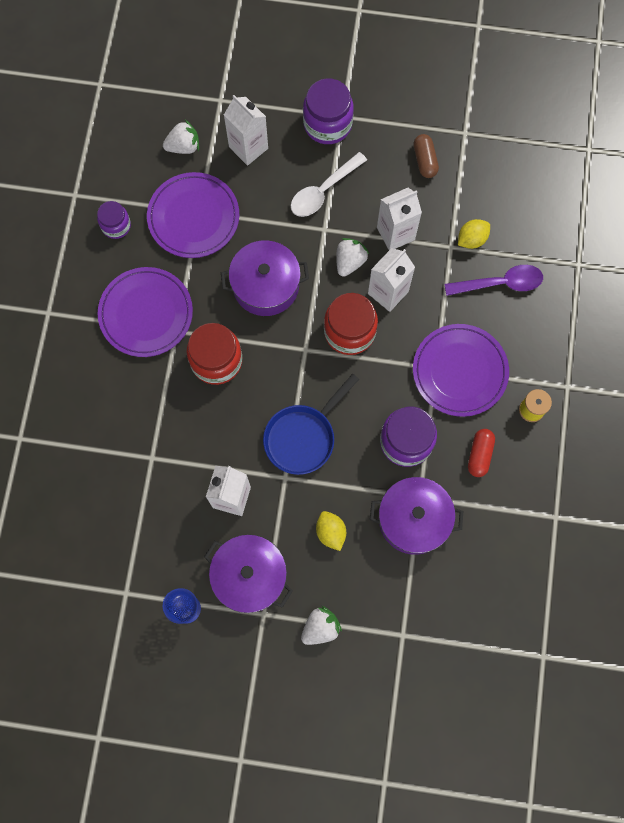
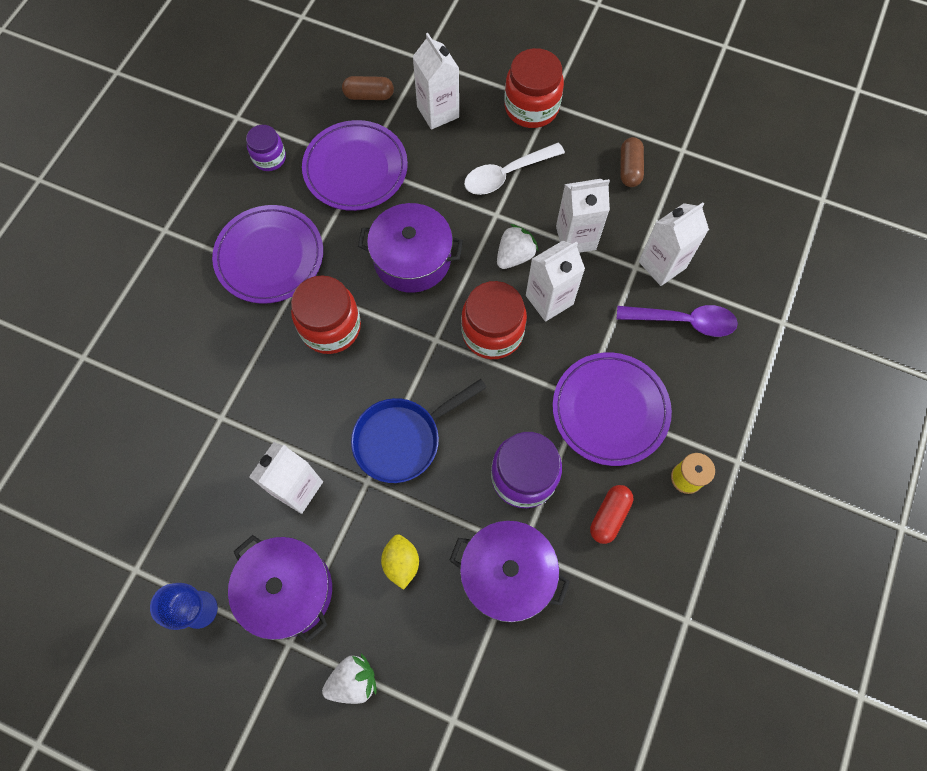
camera: 15 degrees right, 5 degrees down
(184, 146) = (369, 95): white strawberry -> brown capsule
(327, 124) = (531, 107): purple jar -> red jar
(471, 239) = (662, 265): yellow lemon -> white carton

